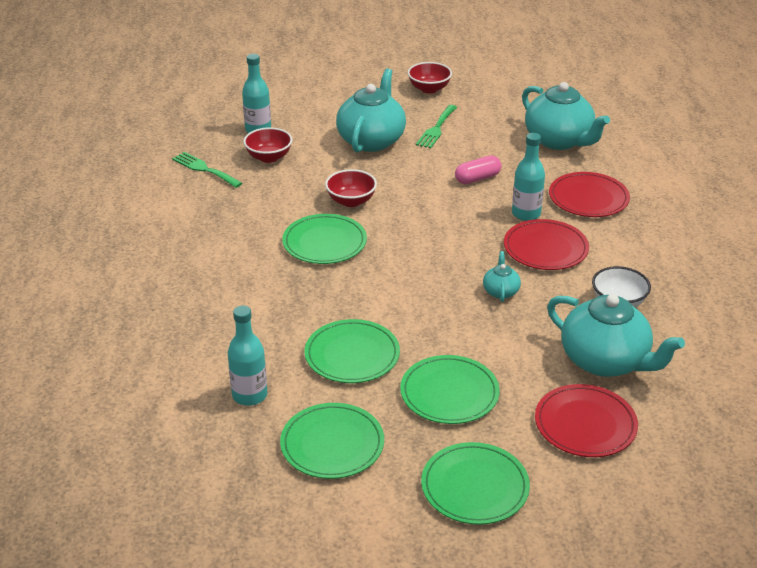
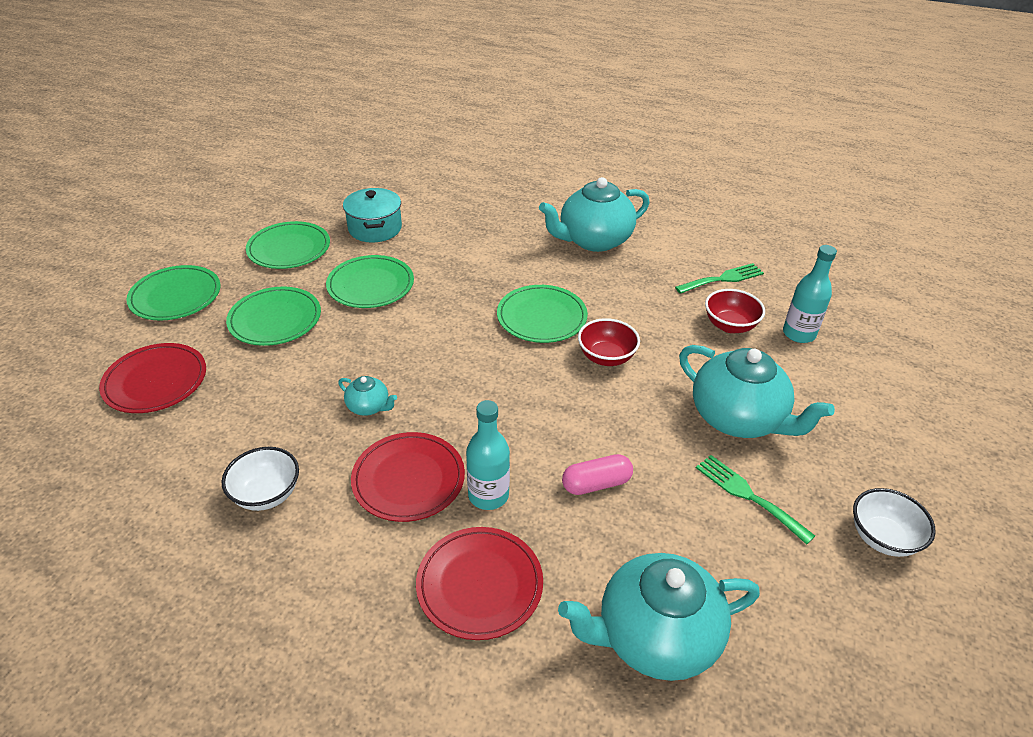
camera: 115 degrees right, 5 degrees up
(249, 395) = (375, 228): turquoise bottle -> turquoise pot
(429, 89) = (883, 538): red bowl -> white bowl
(477, 178) = (596, 484): pink capsule -> pink capsule turned 75 degrees clockwise
(605, 361) = (203, 435): turquoise teapot -> turquoise teapot (593, 240)

